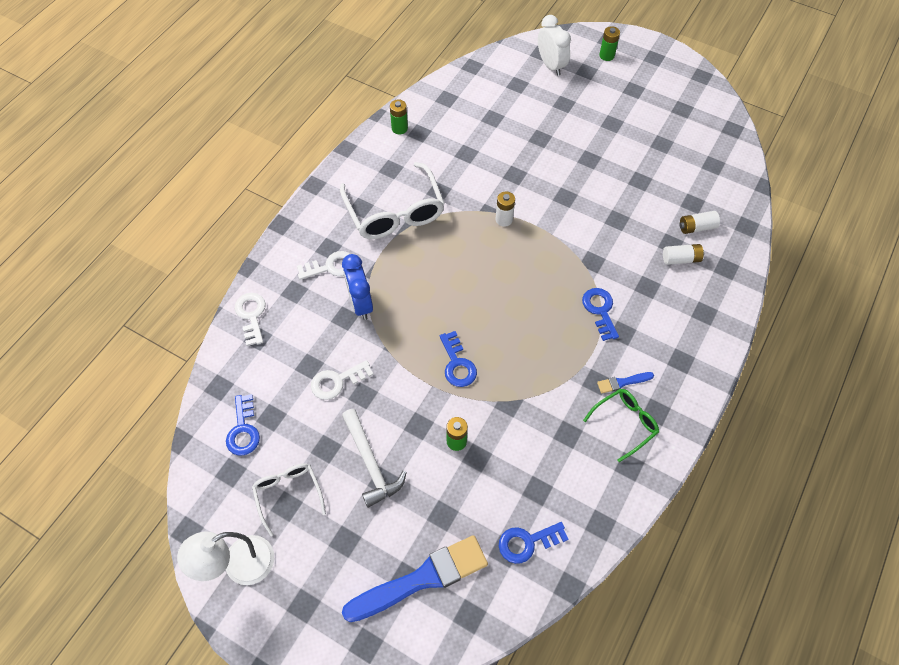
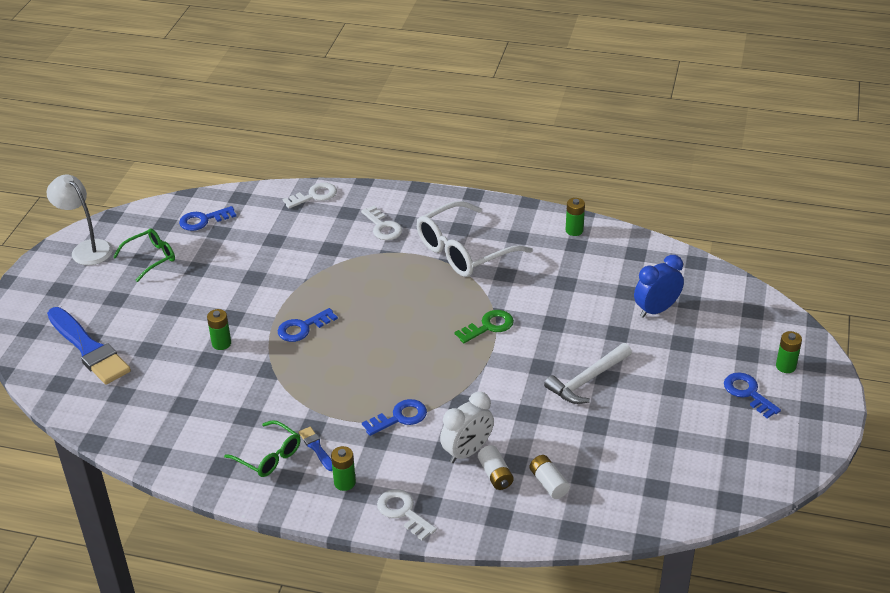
camera: 75 degrees right, 20 degrees down
(288, 495) = (150, 258): white glasses -> green glasses
(337, 381) = (263, 259): white key -> white key (403, 512)
(361, 304) = (348, 254): blue clock -> blue clock (656, 310)
(371, 463) = (188, 297): white hammer -> white hammer (587, 380)
(504, 219) = (488, 326): white battery -> green key
(527, 542) = (131, 407): blue key -> blue key (747, 393)
(551, 65) = (737, 322): white clock -> white clock (467, 452)
(669, 368) = (344, 482): none -> green battery

